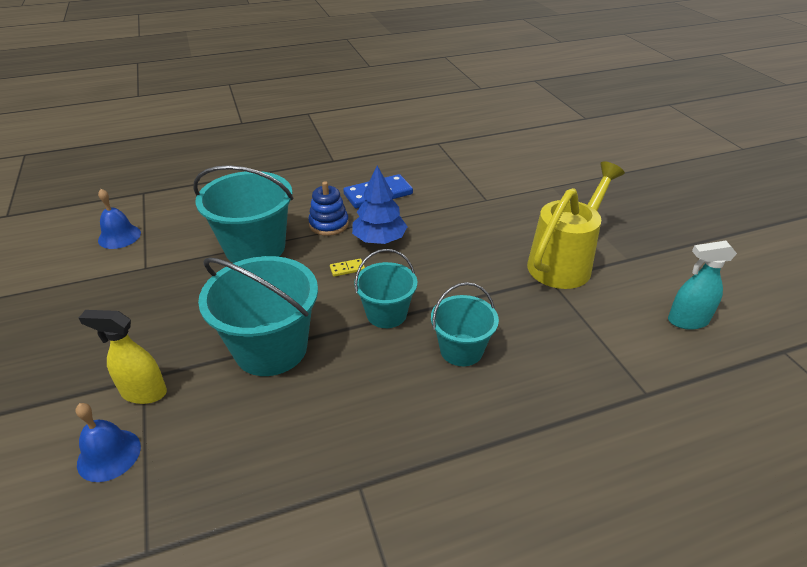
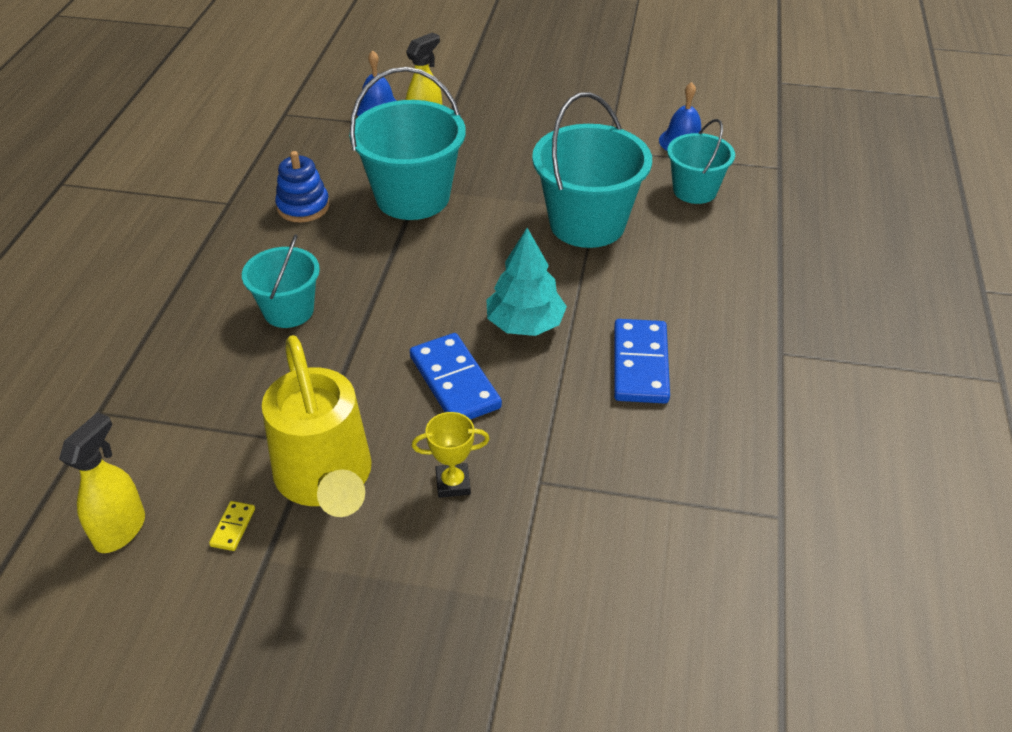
camera: 120 degrees right, 5 degrees up
(329, 224) = (594, 292): blue stacking toy -> blue stacking toy (303, 207)
(347, 269) = (489, 278): yellow domino -> yellow domino (233, 527)
(379, 240) = (525, 324): blue tree -> turquoise tree
(386, 314) = (388, 280): turquoise bucket -> turquoise bucket (694, 190)
(451, 247) = (455, 382): none -> blue domino
(517, 222) = (453, 483): none -> yellow trophy
(687, 321) = (121, 530): turquoise spray bottle -> yellow spray bottle

